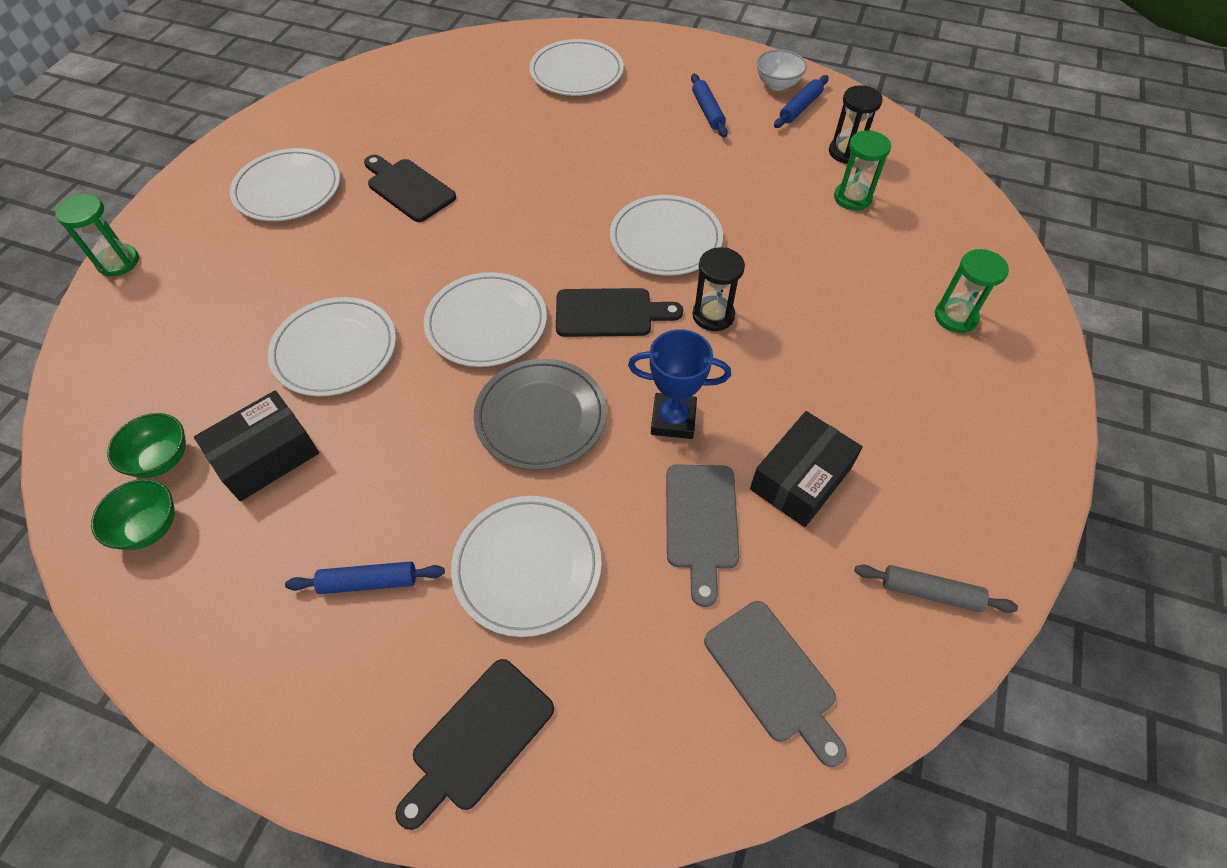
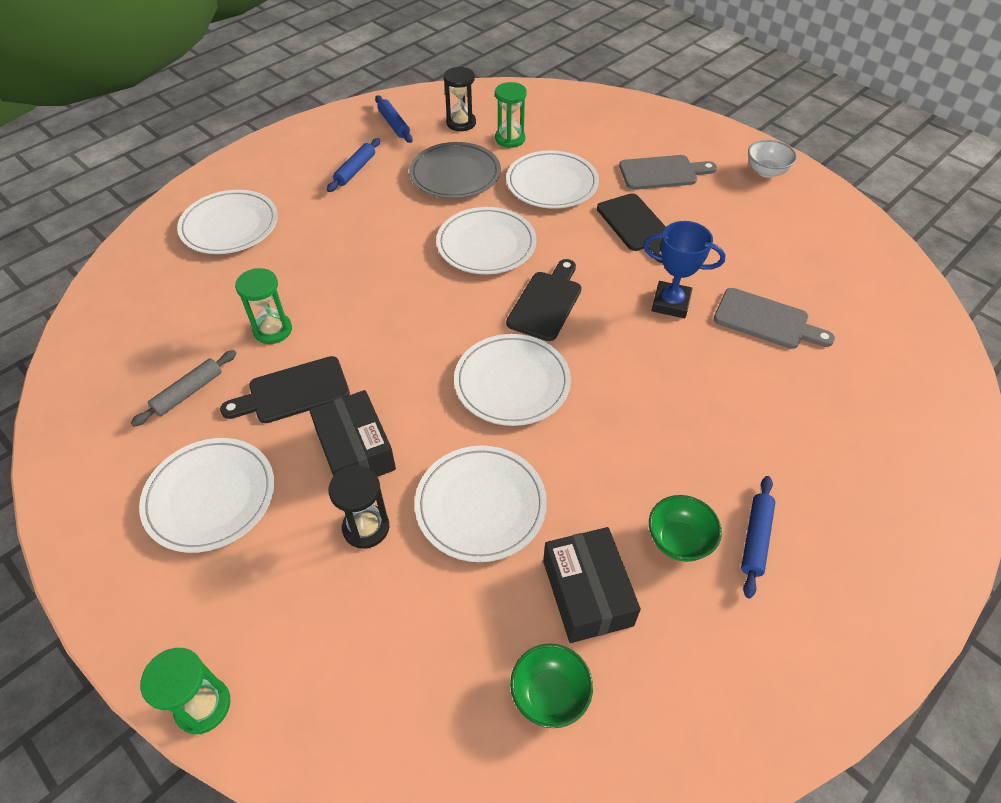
camera: 65 degrees left, 5 degrees down
(149, 527) = (634, 719): green bowl -> green bowl (679, 541)
(478, 739) = (909, 500): black cutting board -> black cutting board (635, 226)
(527, 567) = (772, 429): white plate -> white plate (552, 184)
(541, 417) = (633, 378): grey plate -> grey plate (455, 174)
(673, 419) = (670, 303): blue trophy -> blue trophy turned 75 degrees clockwise
(707, 111) = (355, 170): blue rolling pin -> blue rolling pin turned 75 degrees counterclockwise
(713, 315) = (582, 248): black hourglass -> black hourglass (366, 527)
(773, 676) = (891, 328): grey cutting board -> grey cutting board (662, 173)
(777, 84) = (356, 124): white bowl -> white bowl (766, 171)
(800, 478) = (747, 260): black box -> black box (355, 450)
(930, 592) = (849, 239): grey rolling pin -> grey rolling pin (188, 392)
(955, 317) = (647, 142): green hourglass -> green hourglass (272, 330)

